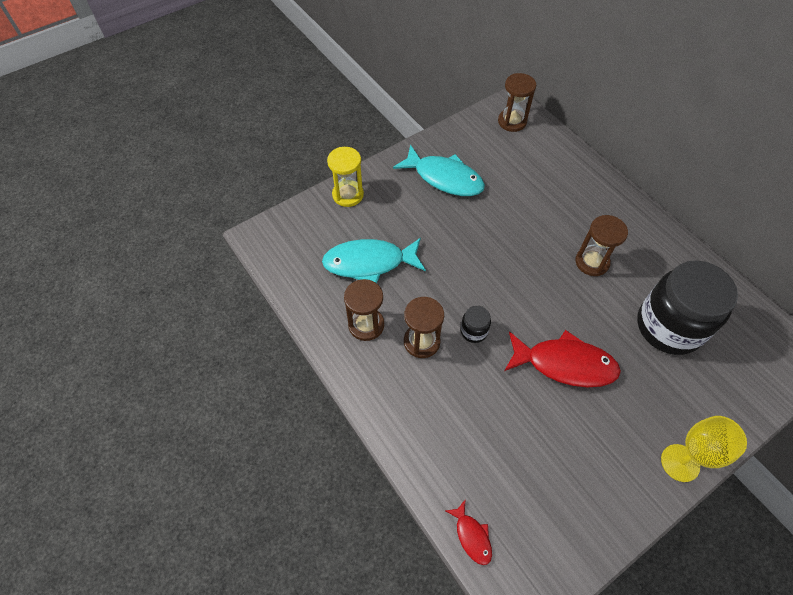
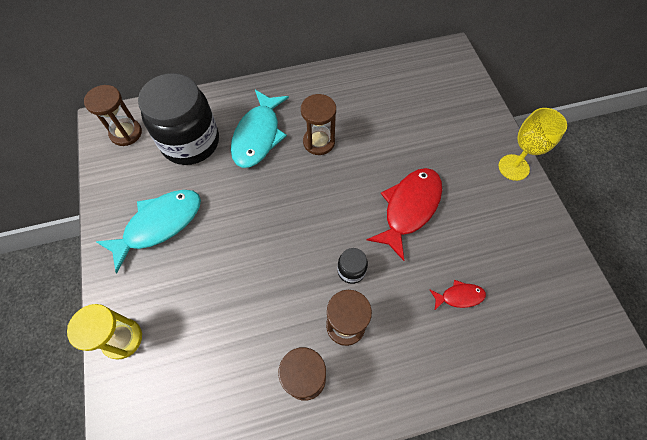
camera: 70 degrees left, 5 degrees up
(369, 263) = (229, 346): turquoise fish -> turquoise fish (258, 135)
(472, 536) = (547, 354): red fish -> red fish (459, 296)
(668, 326) = (400, 118): black jar -> black jar (190, 142)

